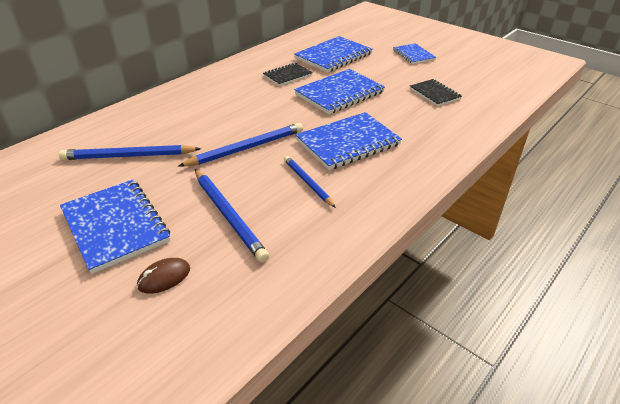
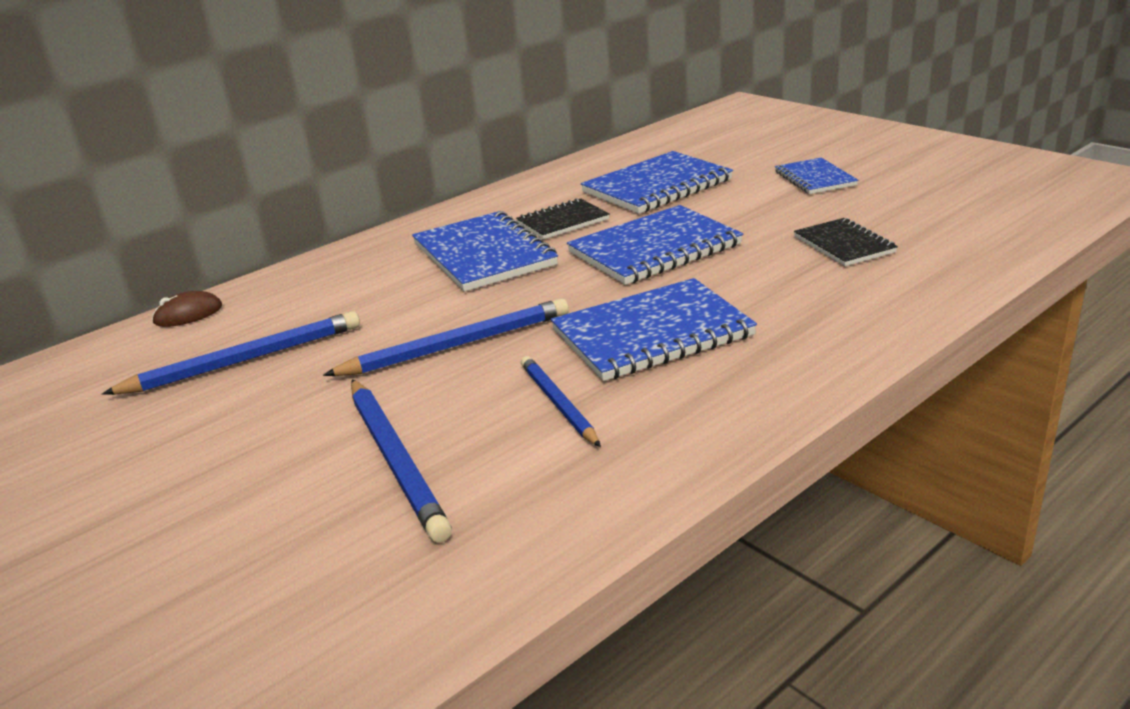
camera: 10 degrees right, 10 degrees down
(115, 226) = (190, 476): blue notebook -> blue notebook (483, 255)
(129, 156) = (244, 360): blue pencil -> blue pencil turned 150 degrees clockwise
(164, 277) = (253, 565): brown mouse -> brown mouse (188, 314)

